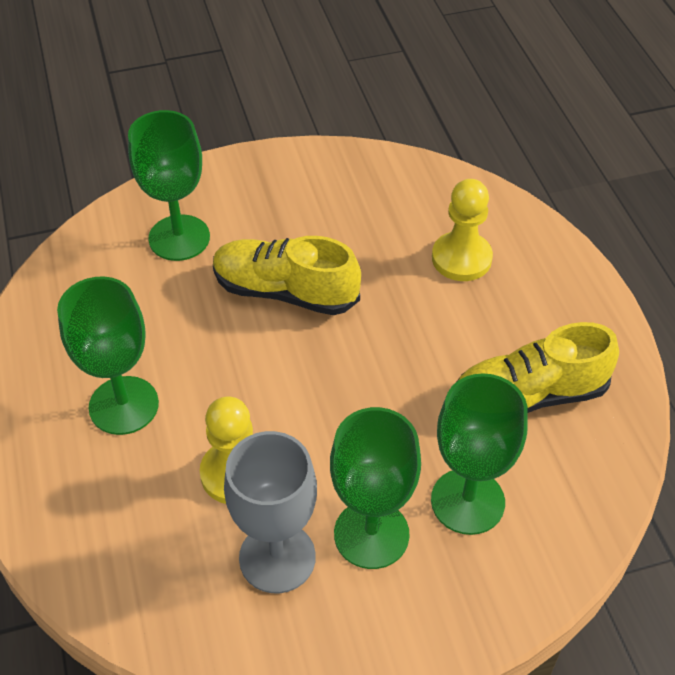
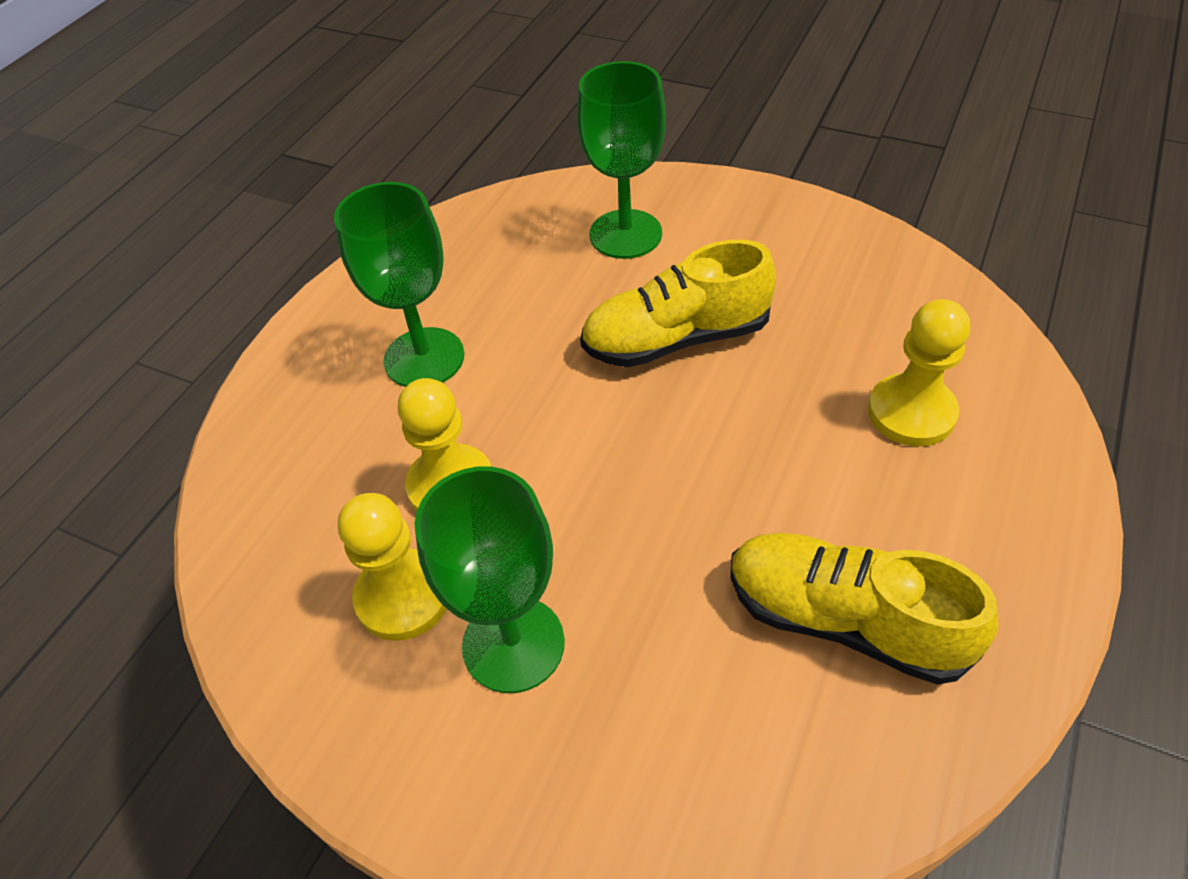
camera: 45 degrees right, 0 degrees up
(277, 557) = (403, 597): grey goblet -> yellow pawn
(285, 292) = (676, 339): yellow shoe -> yellow shoe turned 75 degrees counterclockwise
(467, 501) = (650, 688): green goblet -> none

